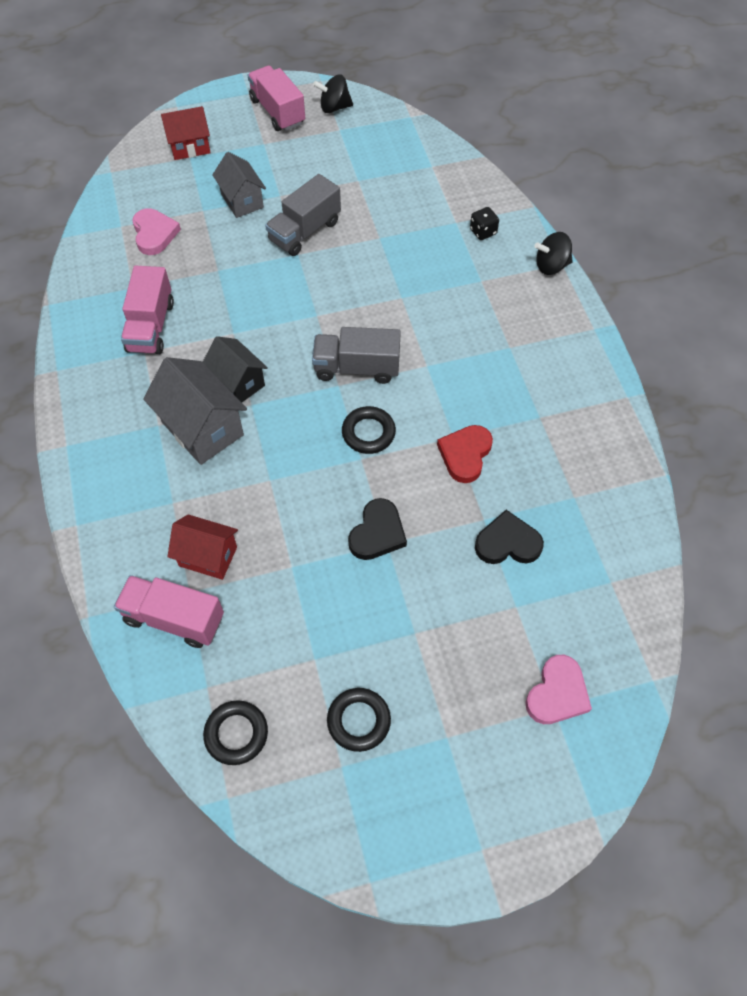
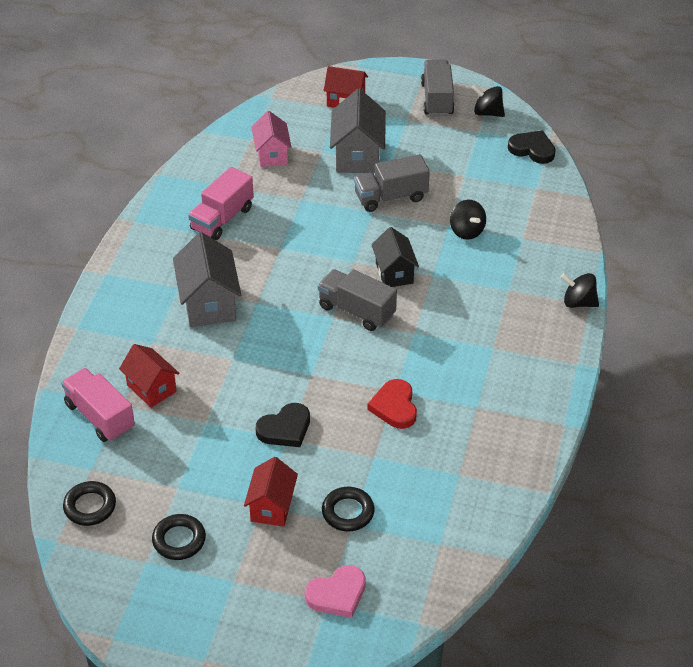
camera: 30 degrees right, 15 degrees down
(154, 234) = (272, 154): pink heart -> pink house
(238, 382) = (258, 283): black house -> black house (394, 273)
(242, 201) = (357, 156): grey house -> grey house, size x1.52
(277, 112) = (437, 99): pink truck -> grey truck
(368, 433) = (330, 359): black ring -> black ring (348, 512)
(401, 237) = (466, 231): none -> black spinning top
(425, 629) = (272, 507): none -> red house
(465, 454) = (394, 407): red heart -> red heart turned 60 degrees counterclockwise
(483, 232) = (540, 254): black dice -> none
(507, 543) = (379, 480): black heart -> black heart (532, 149)

